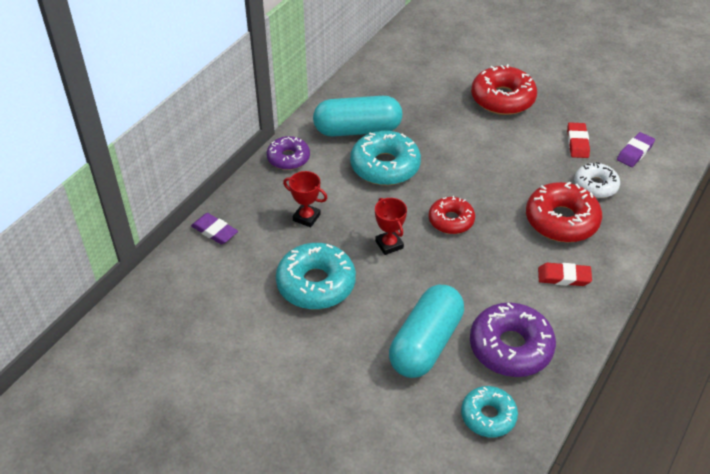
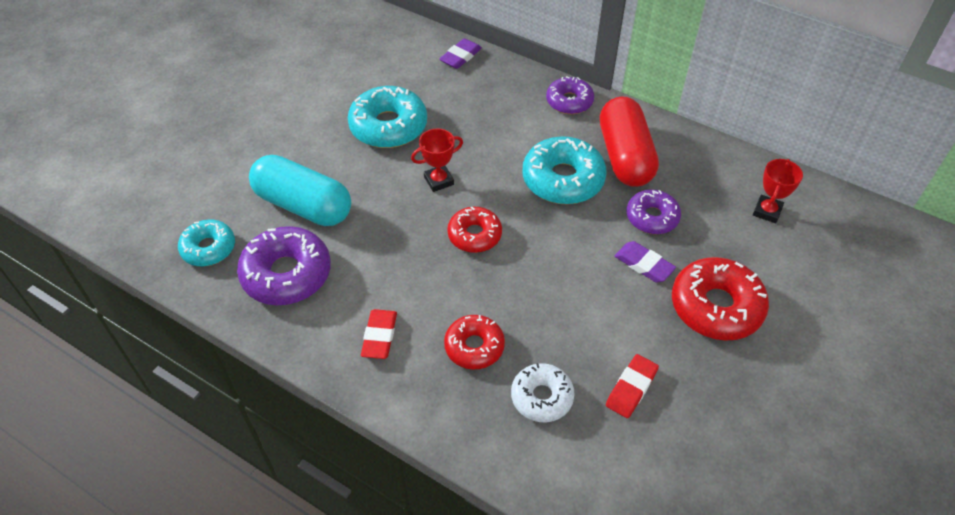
camera: 90 degrees right, 5 degrees up
(306, 217) = (479, 117): red trophy -> red trophy (767, 211)
(357, 130) = (625, 156): turquoise capsule -> red capsule
(423, 121) = (652, 217): none -> purple donut
(561, 220) = (474, 347): red donut -> red donut, size x0.62
(577, 143) = (631, 388): red eraser -> red eraser turned 60 degrees counterclockwise
(634, 152) = (619, 463): purple eraser -> purple eraser (644, 264)

